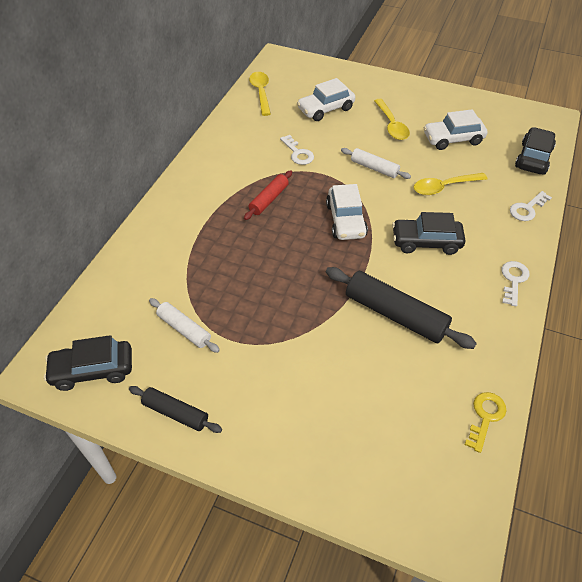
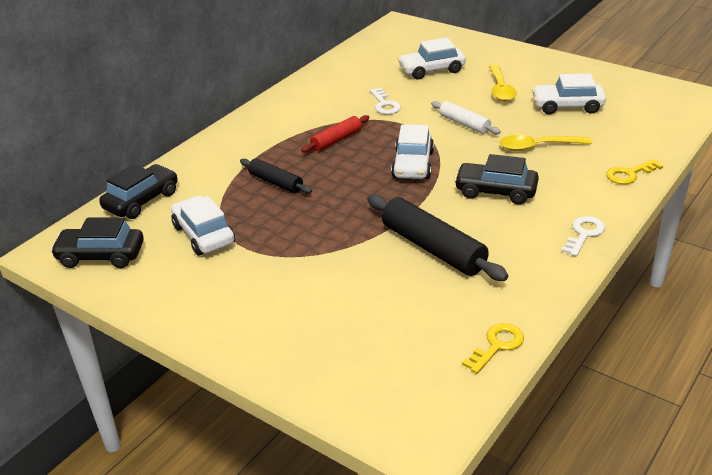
camera: 15 degrees right, 15 degrees down
(176, 413) = (167, 299): black rolling pin -> black rolling pin (276, 182)
(184, 329) = (204, 235): white rolling pin -> white car
(261, 93) = (366, 52): yellow spoon -> none
(527, 209) = (629, 174): white key -> yellow key
(533, 158) = (657, 130): black car -> black car (141, 200)

